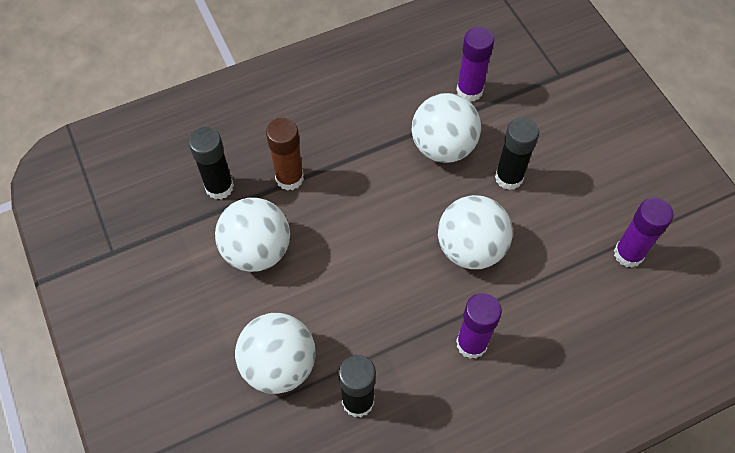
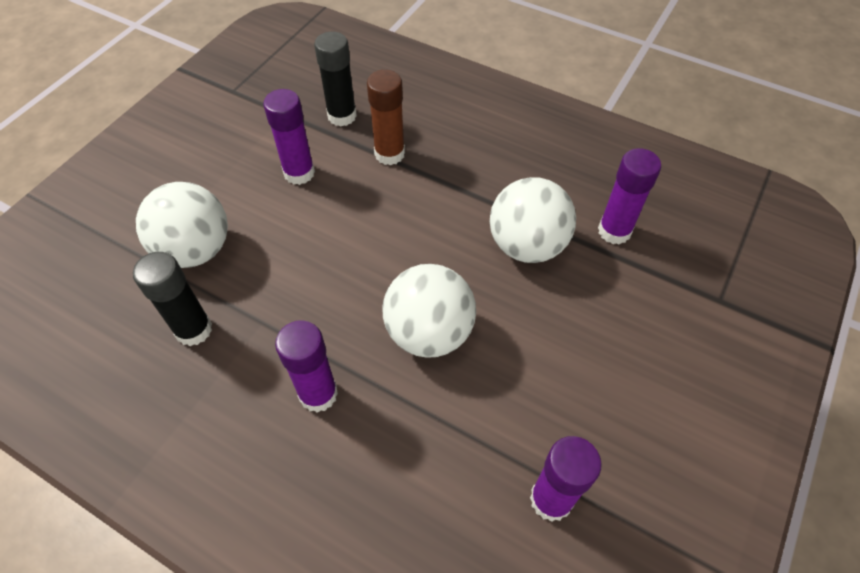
camera: 55 degrees right, 5 degrees down
(257, 250) = (299, 173): white ball -> purple glue stick
(509, 177) = (543, 321): black glue stick -> none

